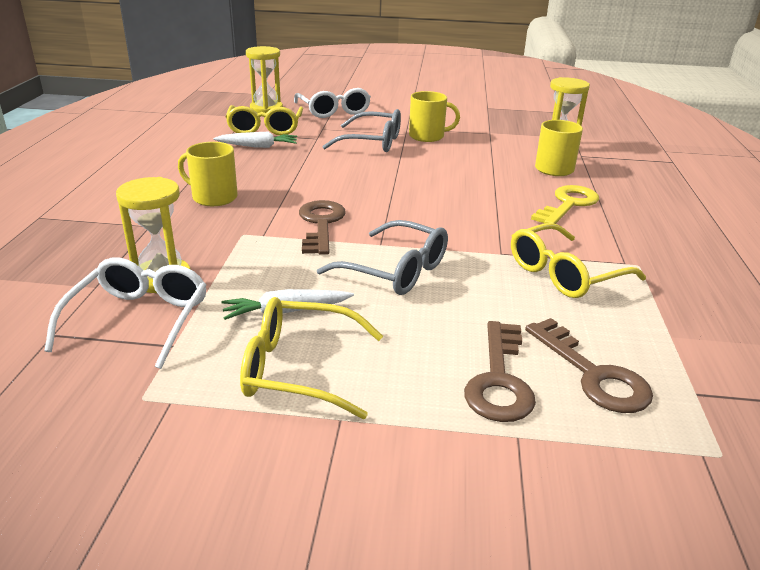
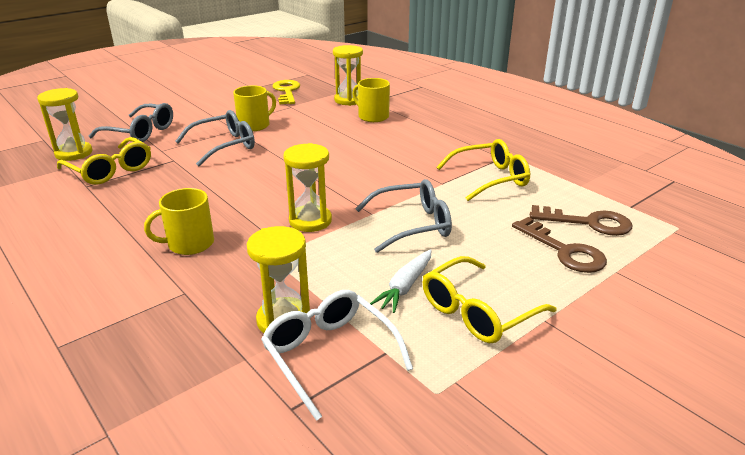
camera: 45 degrees left, 0 degrees up
(258, 146) = (137, 187): white carrot -> none
(321, 224) = (310, 221): brown key -> yellow hourglass
(334, 111) = (140, 132): white glasses -> grey glasses
(564, 274) = (490, 178): yellow glasses -> yellow glasses turned 120 degrees counterclockwise
(568, 204) = (420, 136): yellow key -> yellow key (287, 91)

